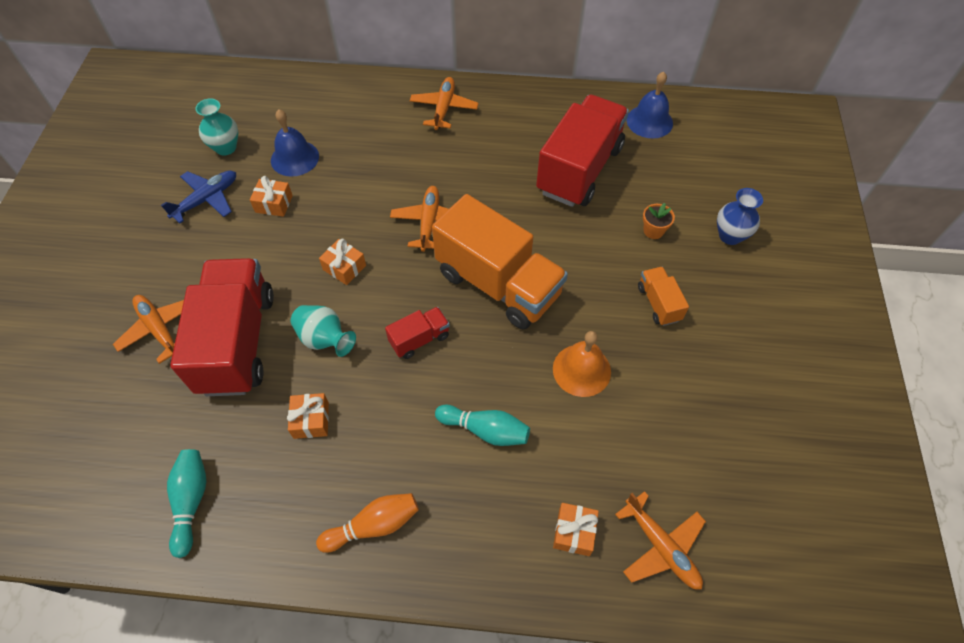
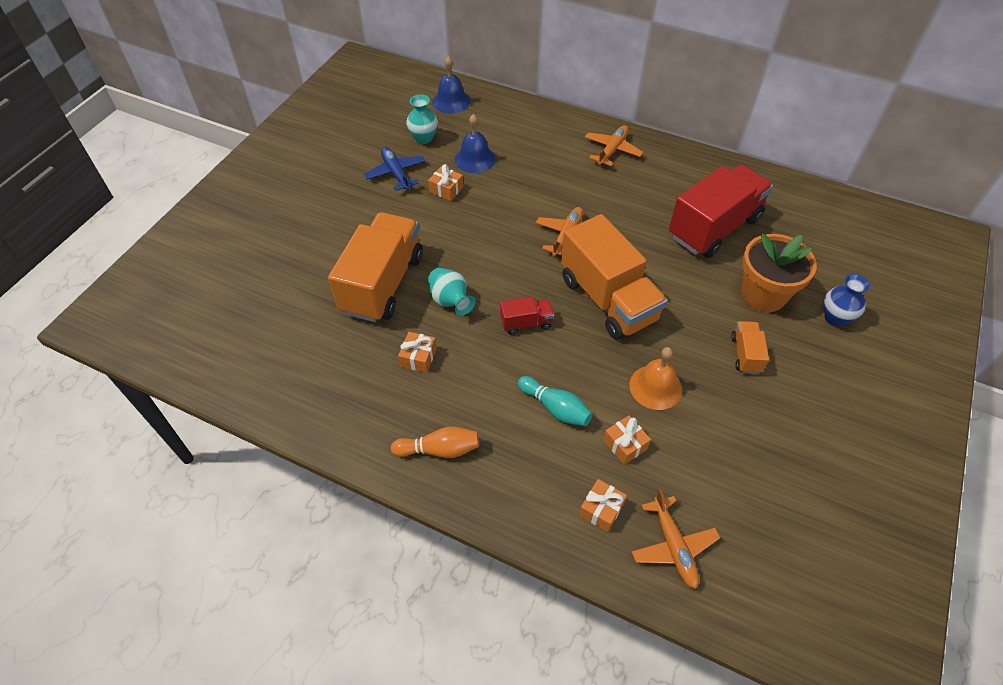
camera: 20 degrees right, 5 degrees down
(159, 329) = (328, 258): orange plane -> none
(191, 502) = (309, 387): turquoise bowling pin -> none
(207, 199) = (396, 173): blue plane -> blue plane turned 90 degrees counterclockwise
(237, 342) = (382, 283): red truck -> orange truck
(344, 267) = (485, 252): orange gift -> orange gift (625, 444)
(649, 121) = (794, 204): blue bell -> blue bell (451, 101)
(653, 231) = (763, 294): orange flower pot -> orange flower pot, size x2.36

